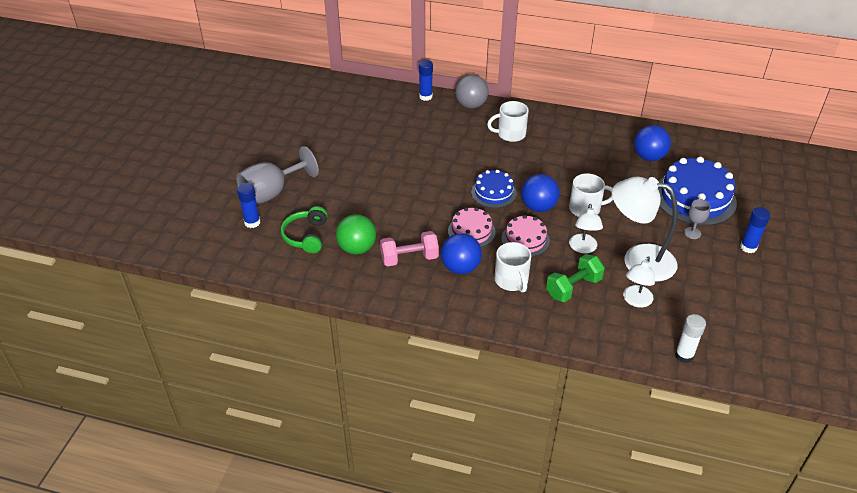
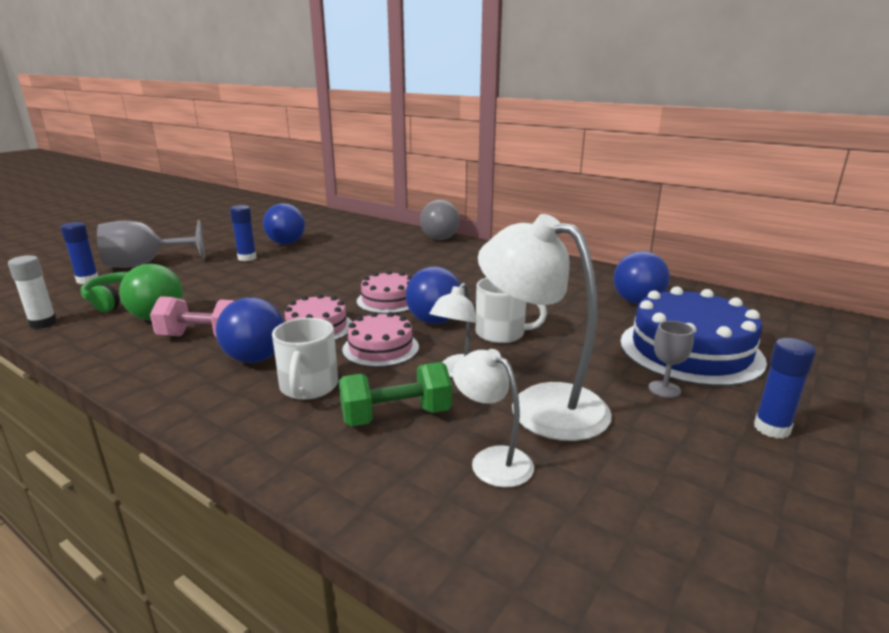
camera: 20 degrees right, 20 degrees down
(354, 138) = (286, 243): none -> blue ball
(425, 96) = (397, 229): blue glue stick -> blue glue stick (247, 258)
(493, 192) = (388, 300): blue cake -> pink cake
(510, 134) = (462, 262): white mug -> none
(635, 301) = (492, 460): white lamp -> white lamp turned 90 degrees clockwise
(684, 355) = (529, 590): white glue stick -> white glue stick (43, 323)

